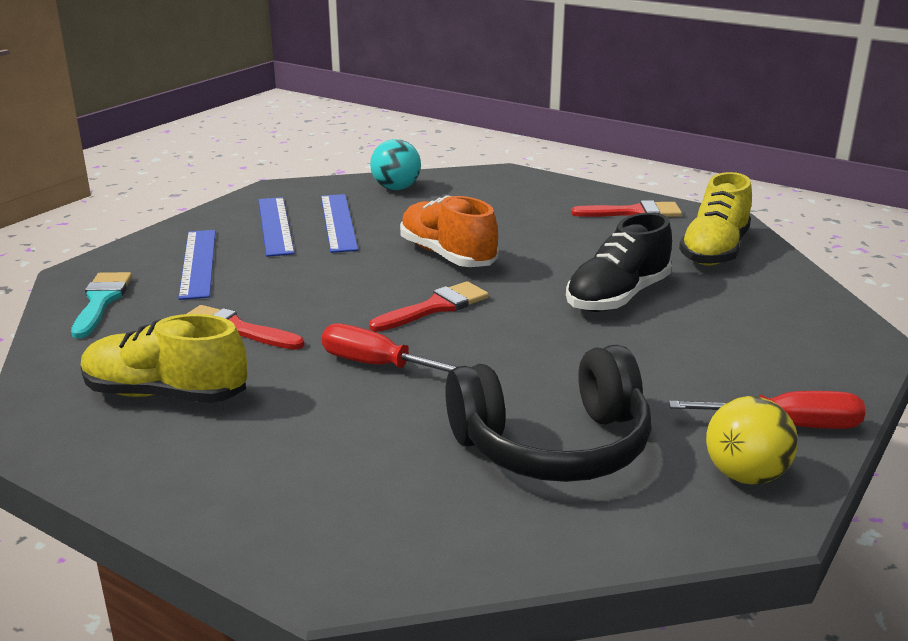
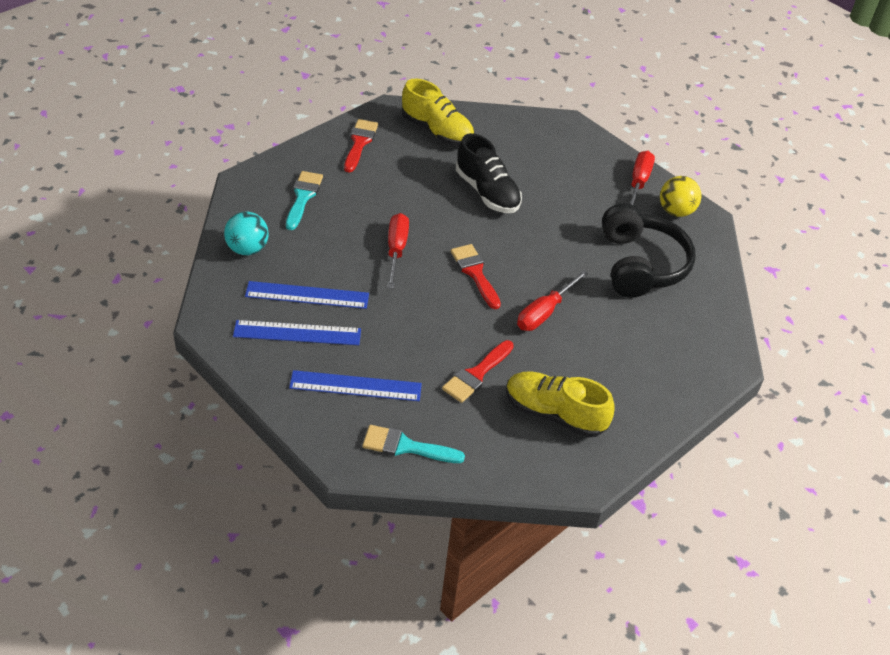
camera: 80 degrees left, 20 degrees up
(166, 394) = (554, 414): yellow shoe -> yellow shoe turned 90 degrees clockwise
(447, 255) = (396, 250): orange shoe -> red screwdriver
(503, 199) = (303, 197): none -> turquoise brush

